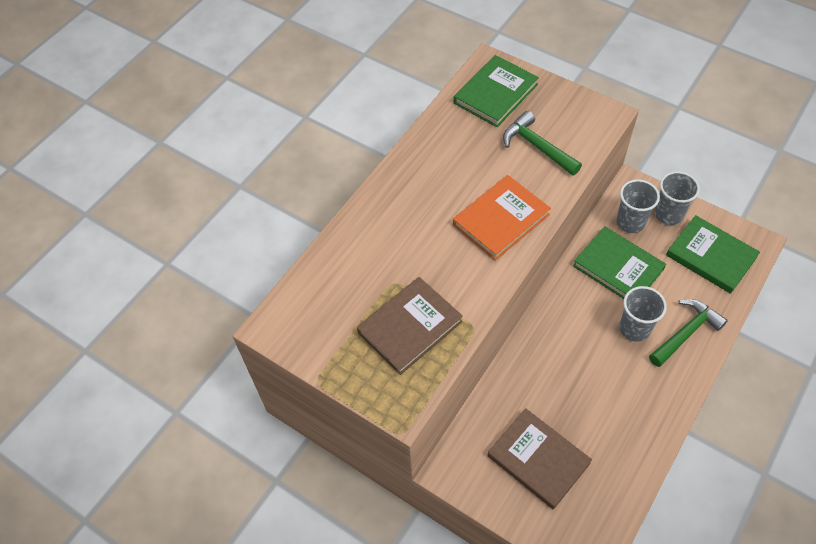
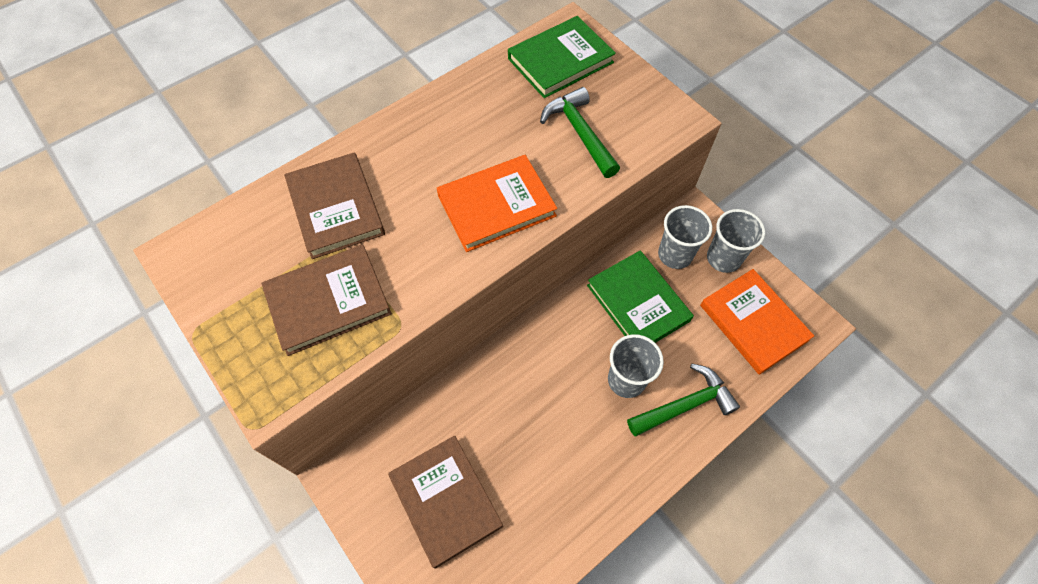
camera: 15 degrees right, 5 degrees up
(378, 257) = (336, 208): none -> brown book
(711, 256) = (753, 322): green book -> orange book

